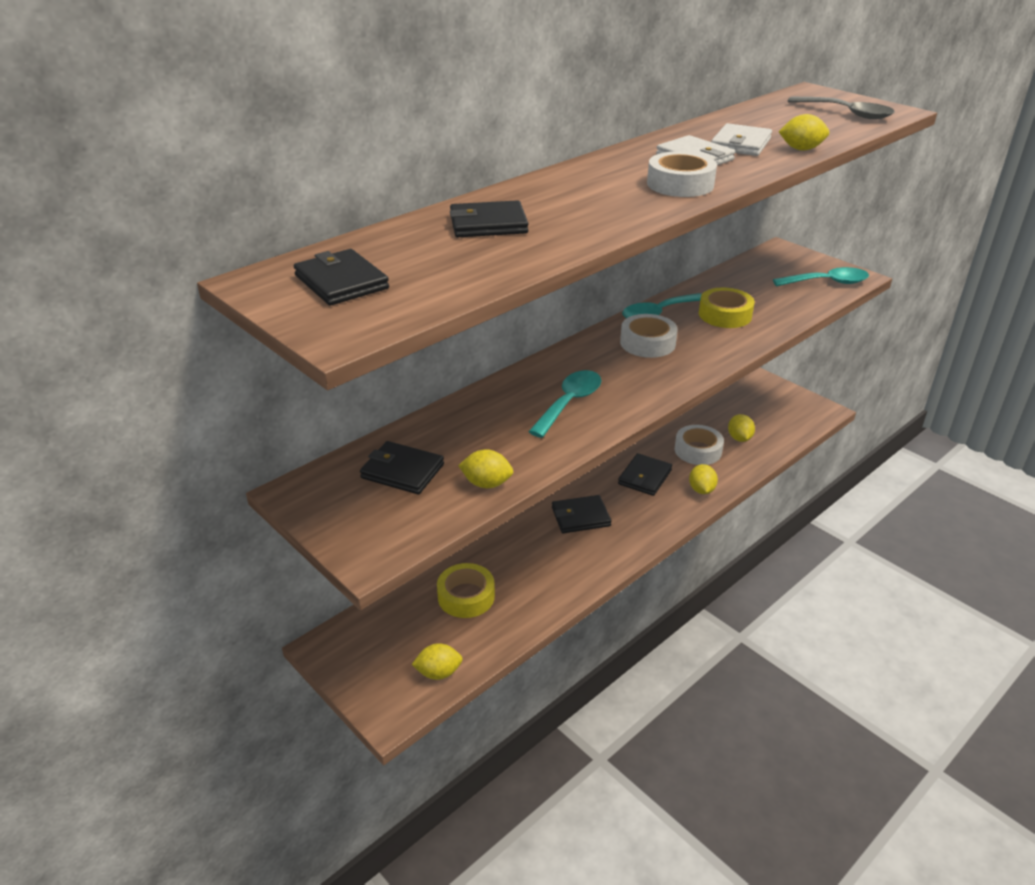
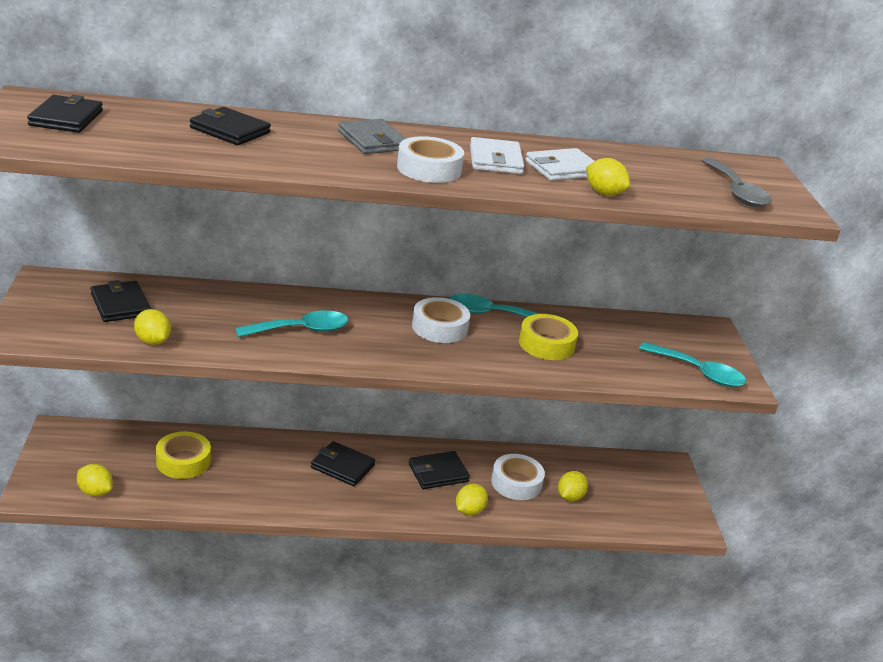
camera: 35 degrees right, 5 degrees down
(595, 182) = (372, 141): none -> grey wallet

